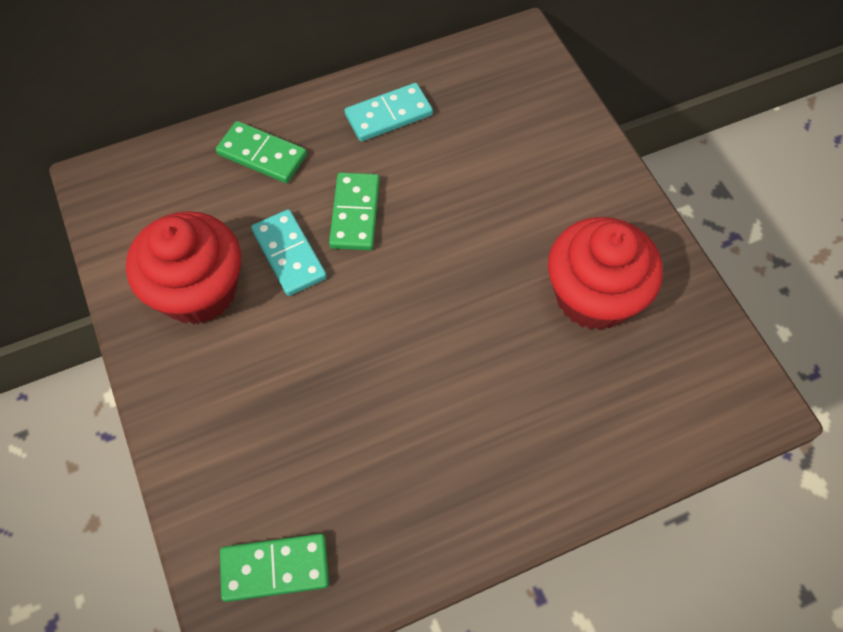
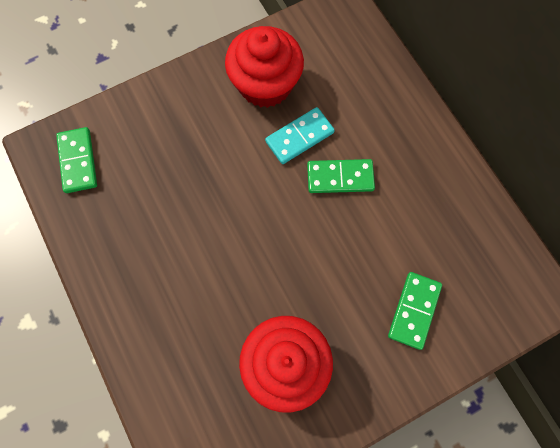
camera: 85 degrees right, 10 degrees up
(262, 155) = (383, 106): green domino -> green domino (414, 310)
(388, 115) = (438, 192): turquoise domino -> none

